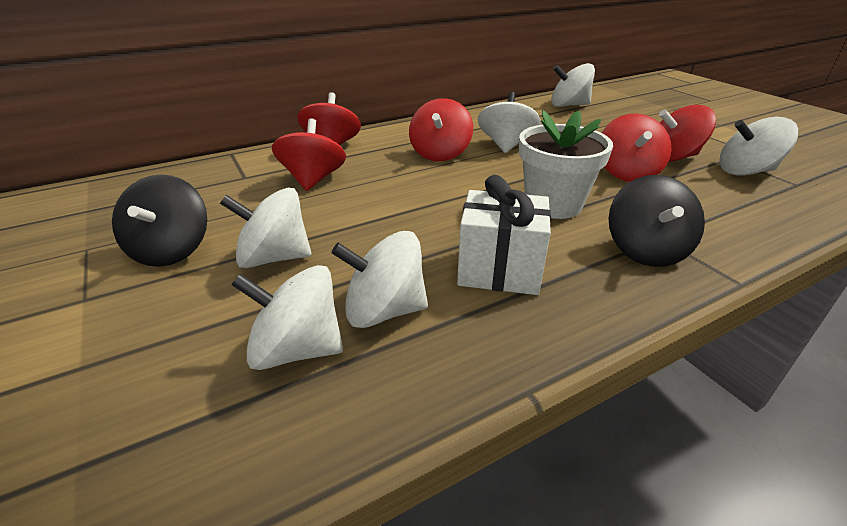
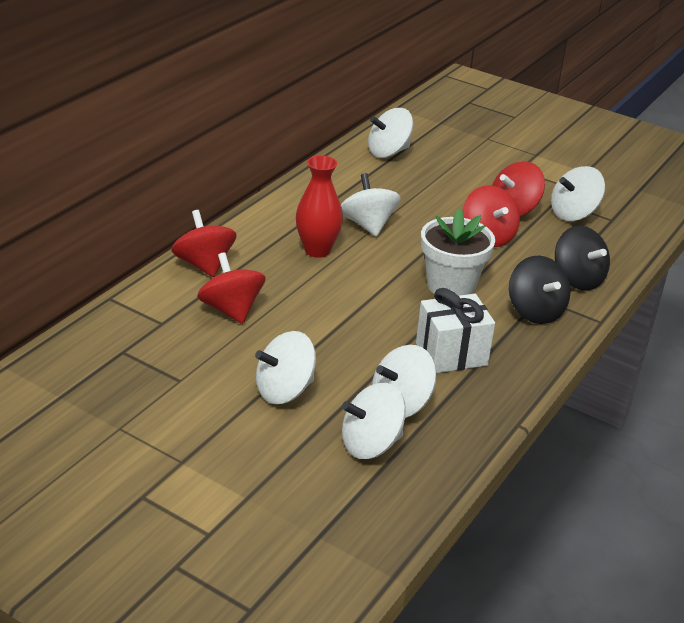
camera: 30 degrees left, 0 degrees up
(171, 250) = (195, 408): black spinning top -> black spinning top (577, 279)
(440, 154) = (317, 250): red spinning top -> red vase

